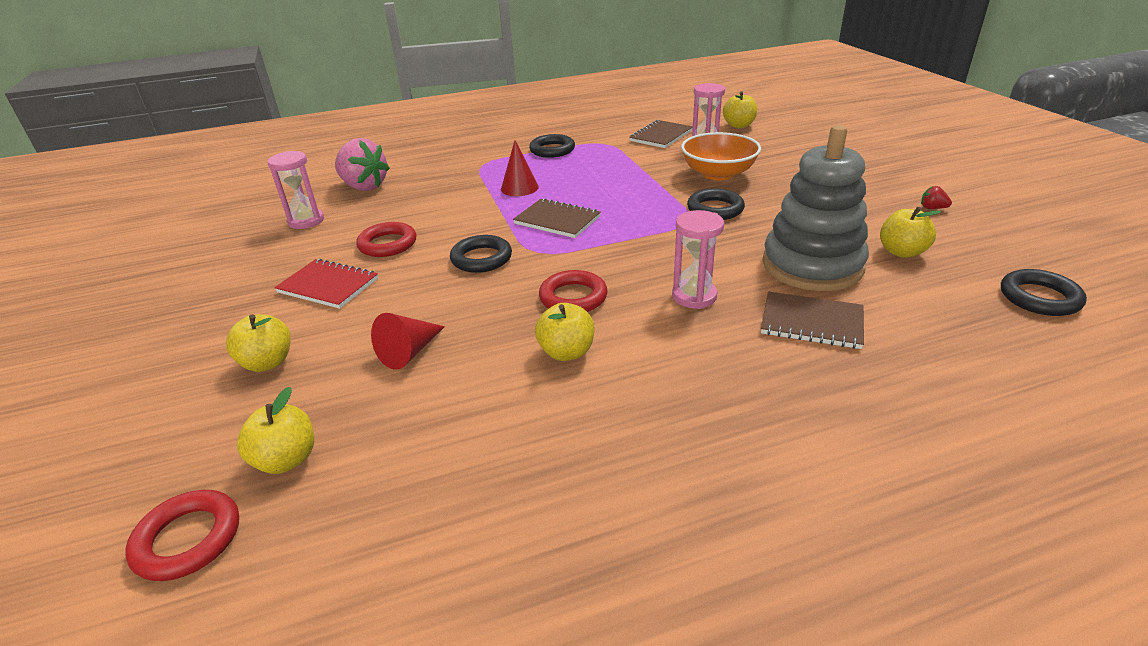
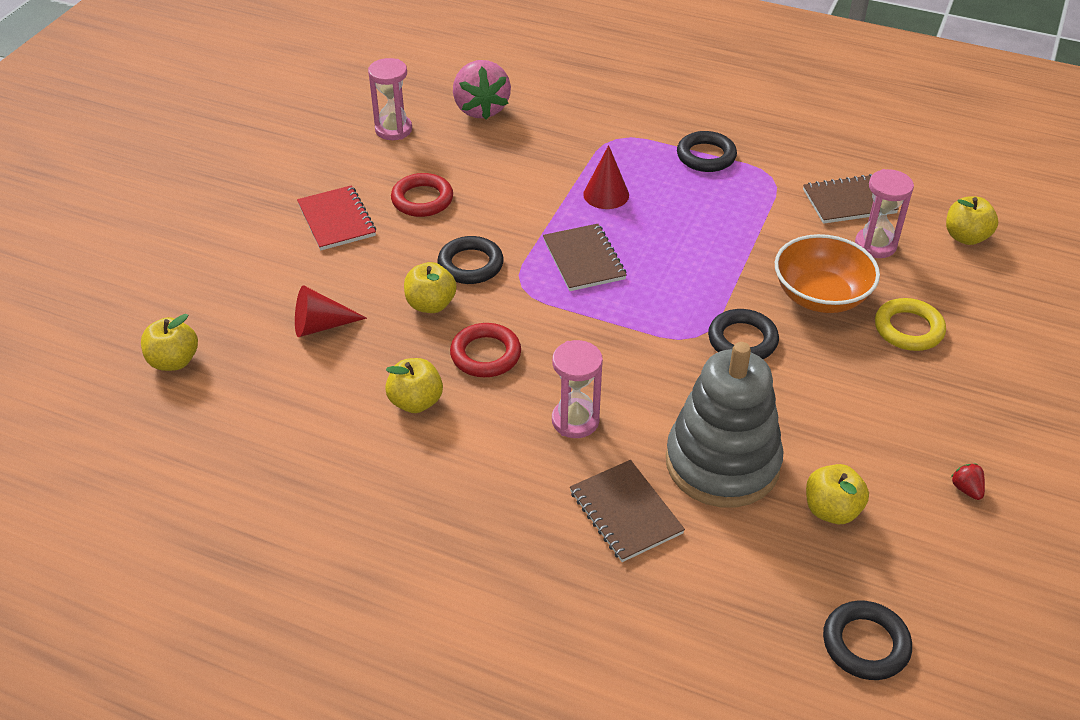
camera: 40 degrees right, 10 degrees up
(188, 539) = (87, 379): red ring -> none
(267, 362) = (233, 272): yellow apple -> yellow apple (431, 304)
(782, 166) = (908, 329): none -> yellow ring

